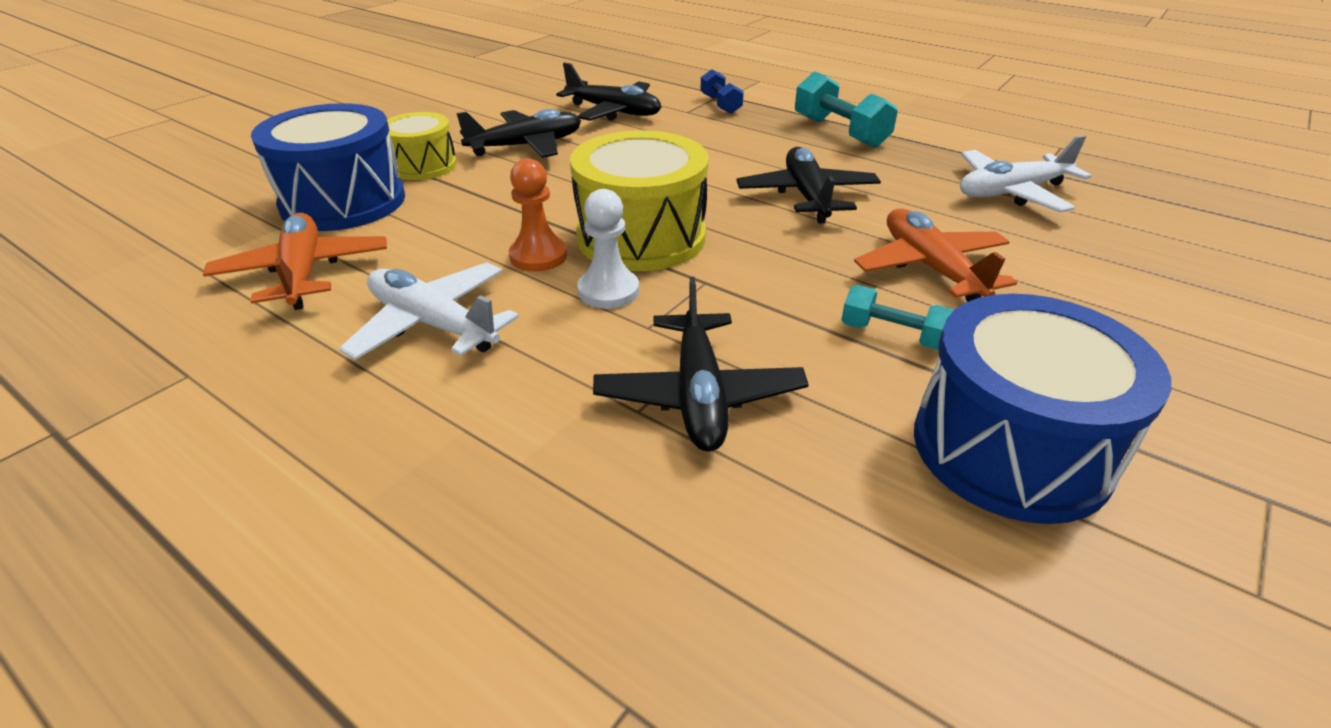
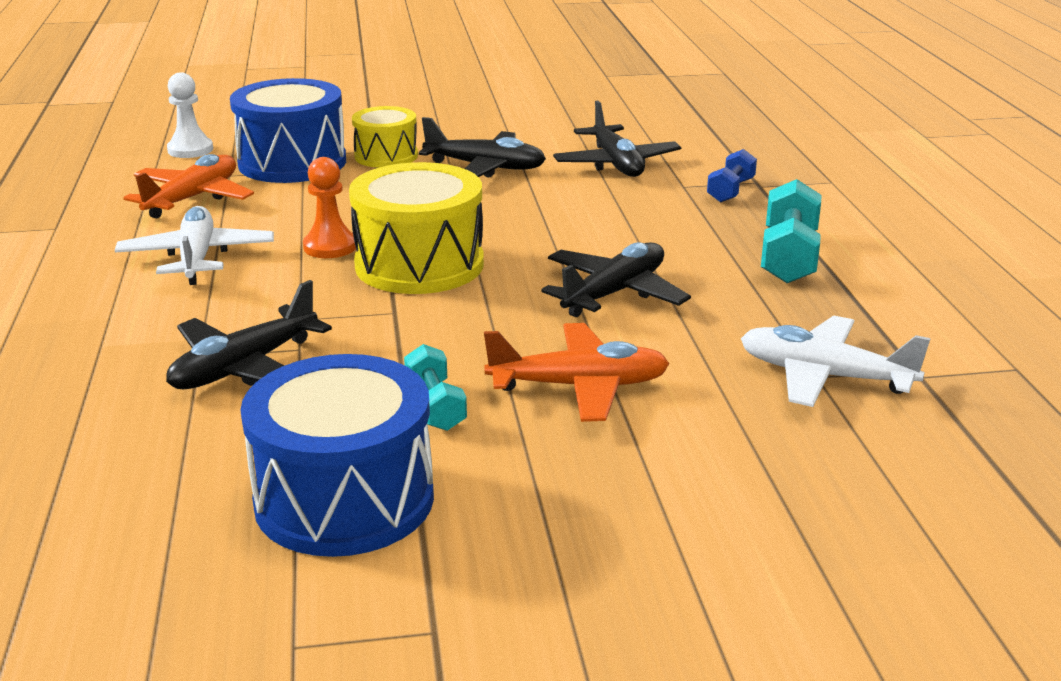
camera: 45 degrees right, 10 degrees down
(608, 291) = (324, 287): white pawn -> white pawn (190, 150)
(930, 268) = (579, 386): orange plane -> orange plane turned 60 degrees clockwise

